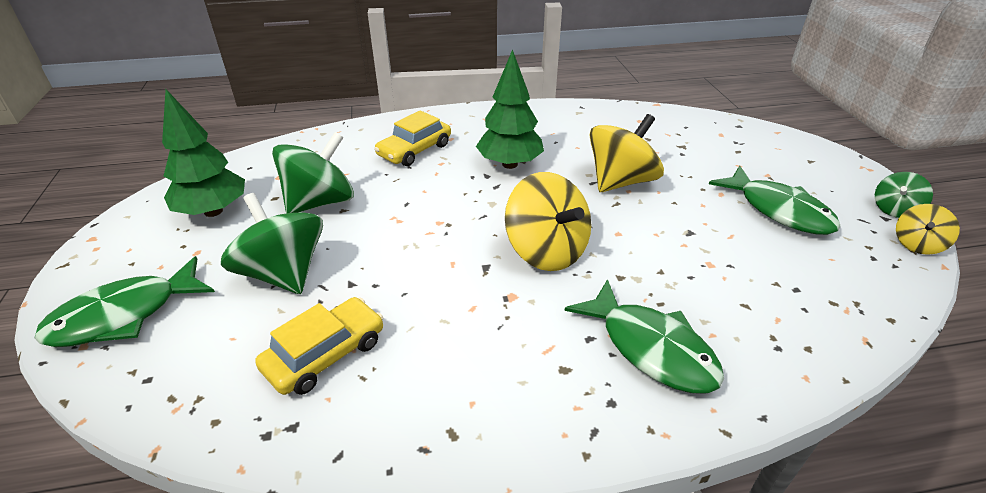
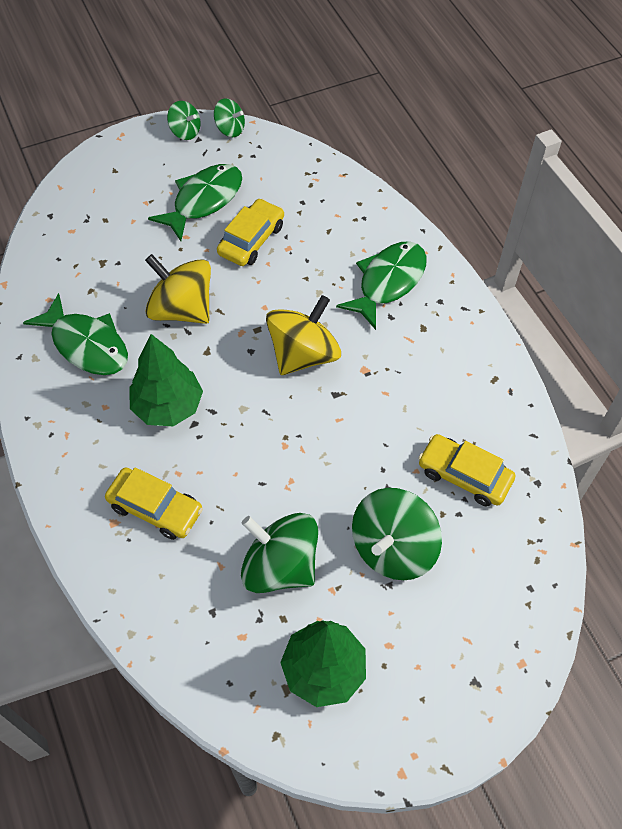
camera: 105 degrees left, 20 degrees up
(124, 315) = (483, 653): green fish -> green fish (86, 344)
(721, 237) = (251, 240): none -> yellow car
(917, 244) = (230, 129): yellow spinning top -> green spinning top

